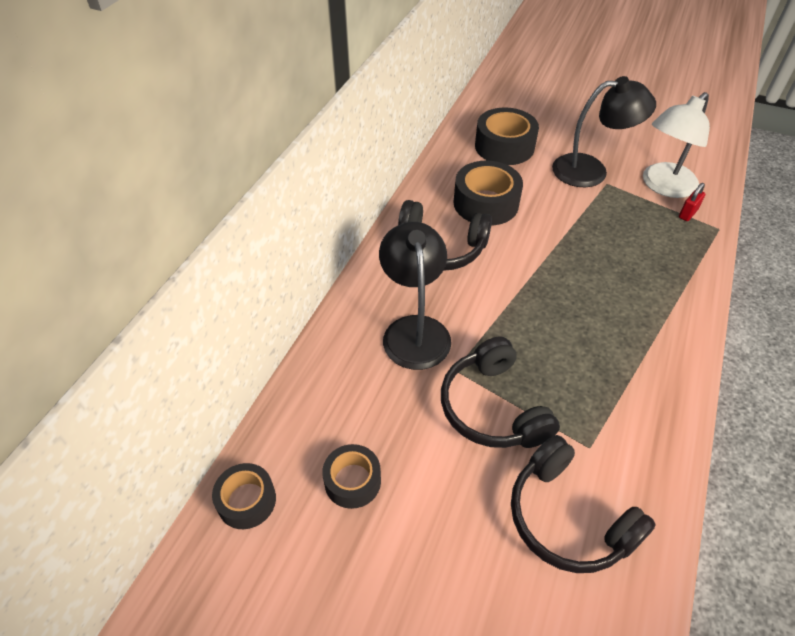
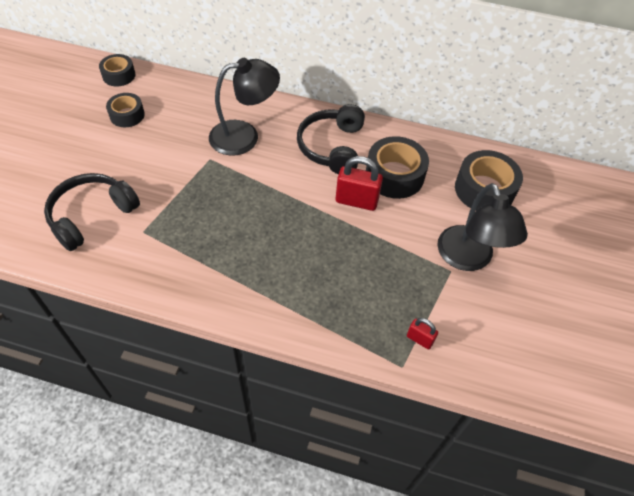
camera: 80 degrees right, 5 degrees up
(493, 407) = (177, 179): black headphones -> none
(524, 236) = (356, 201): none -> red padlock
(663, 186) = (461, 323): white lamp -> none

